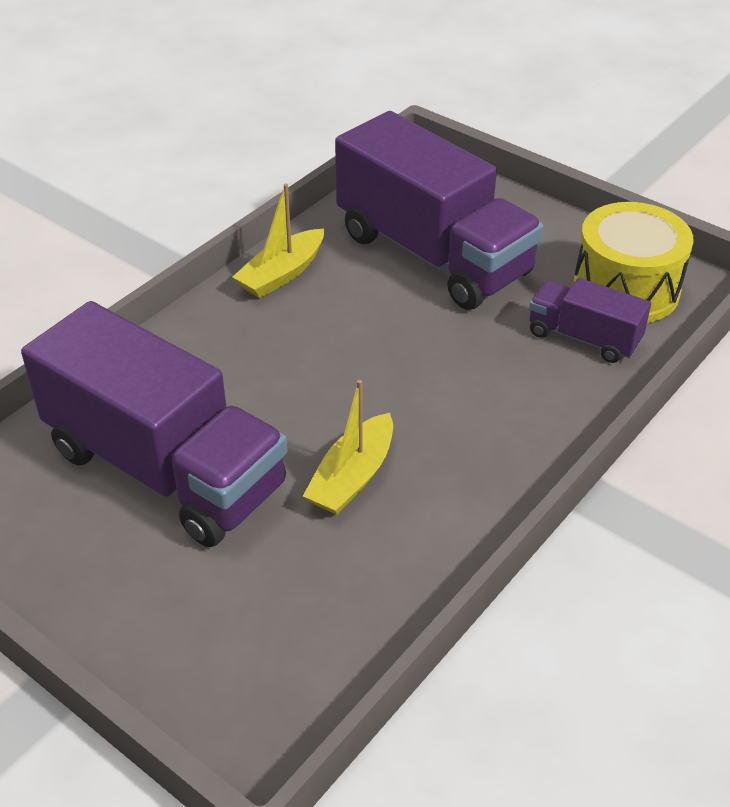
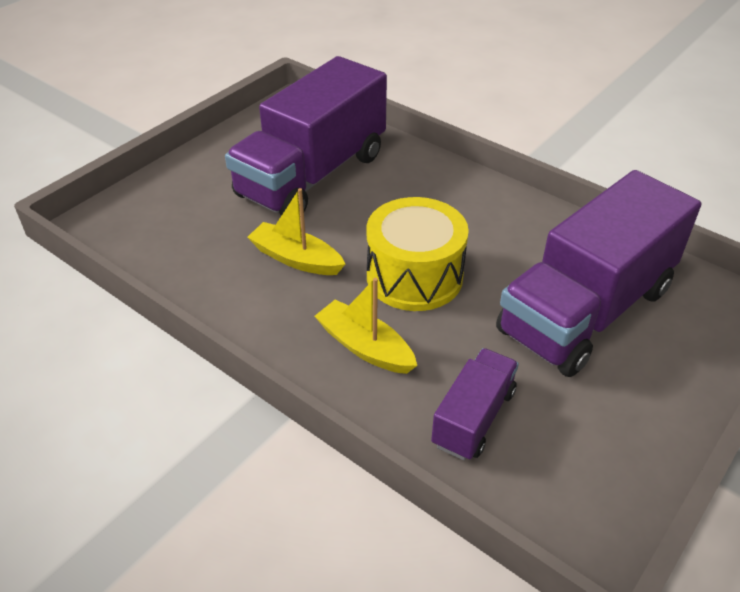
camera: 90 degrees right, 0 degrees up
(282, 274) = (532, 217): yellow boat -> yellow boat (365, 347)
(626, 289) = (563, 467): yellow drum -> yellow drum (414, 276)

